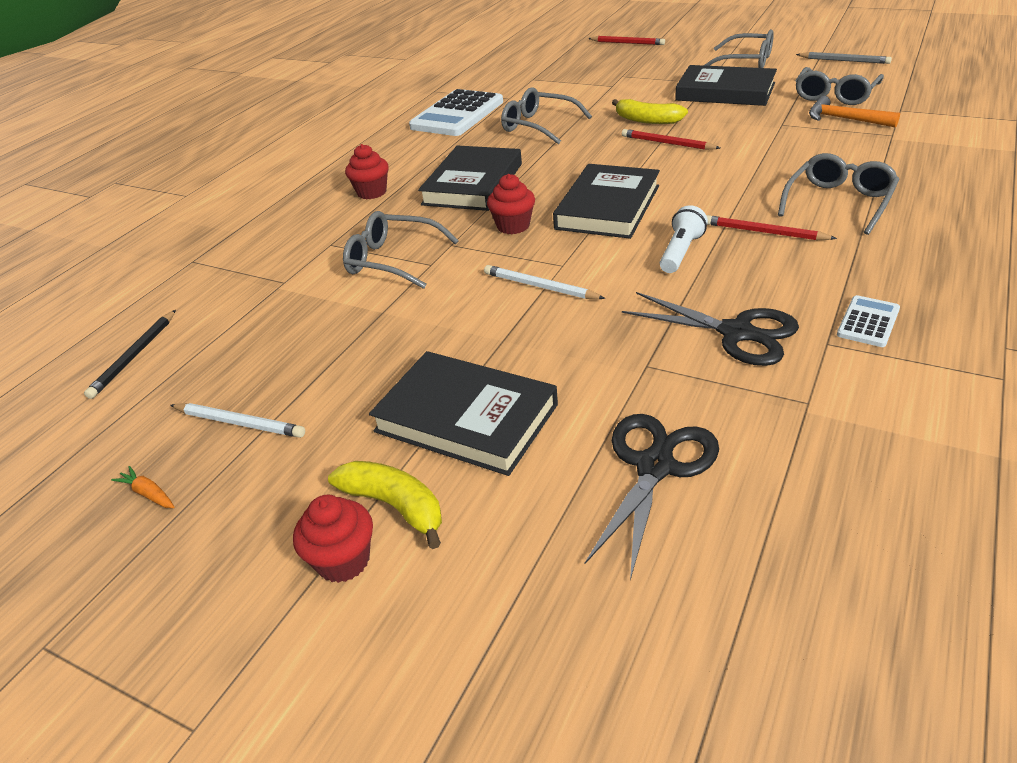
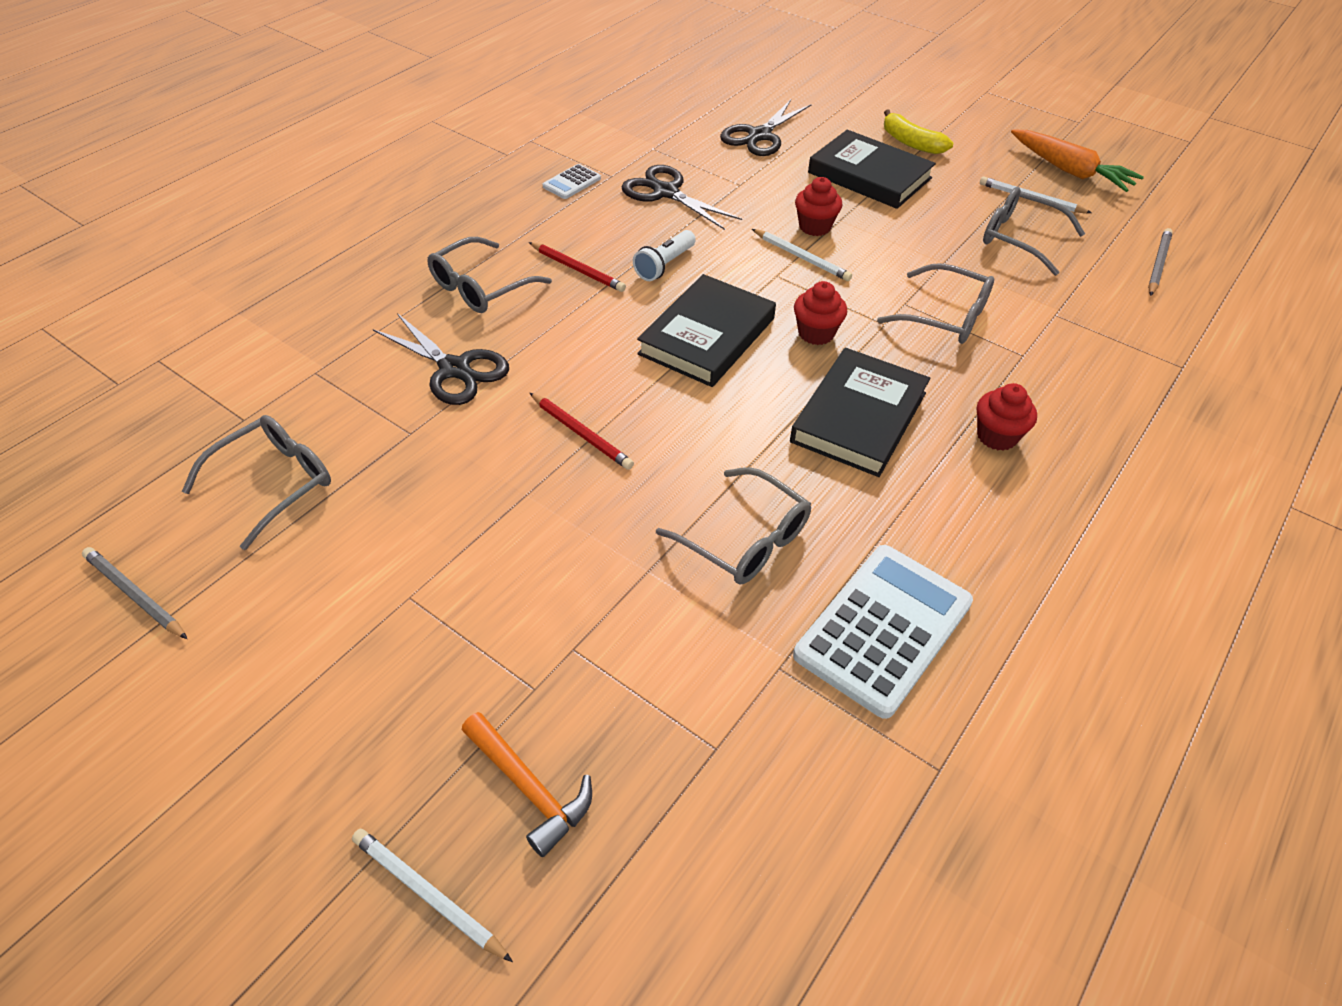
camera: 175 degrees left, 10 degrees up
(134, 356) = (1158, 264): black pencil -> grey pencil
(148, 494) = (1069, 171): orange carrot -> orange carrot, size x2.48
(343, 560) = (935, 127): red cupcake -> red cupcake (815, 227)
(627, 43) = (428, 894): red pencil -> white pencil
(647, 120) = (576, 501): yellow banana -> none
(725, 92) = (407, 551): black book -> none
(746, 62) = (281, 659): grey glasses -> grey glasses (1018, 238)
(792, 154) = (455, 369): none -> black scissors
(844, 119) = (328, 419): orange hammer -> orange hammer (529, 788)

